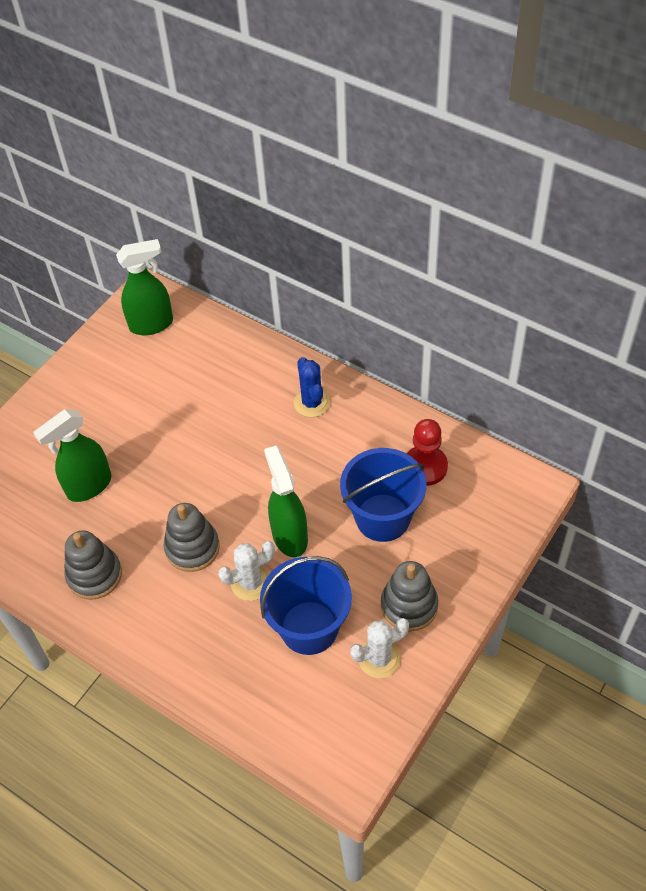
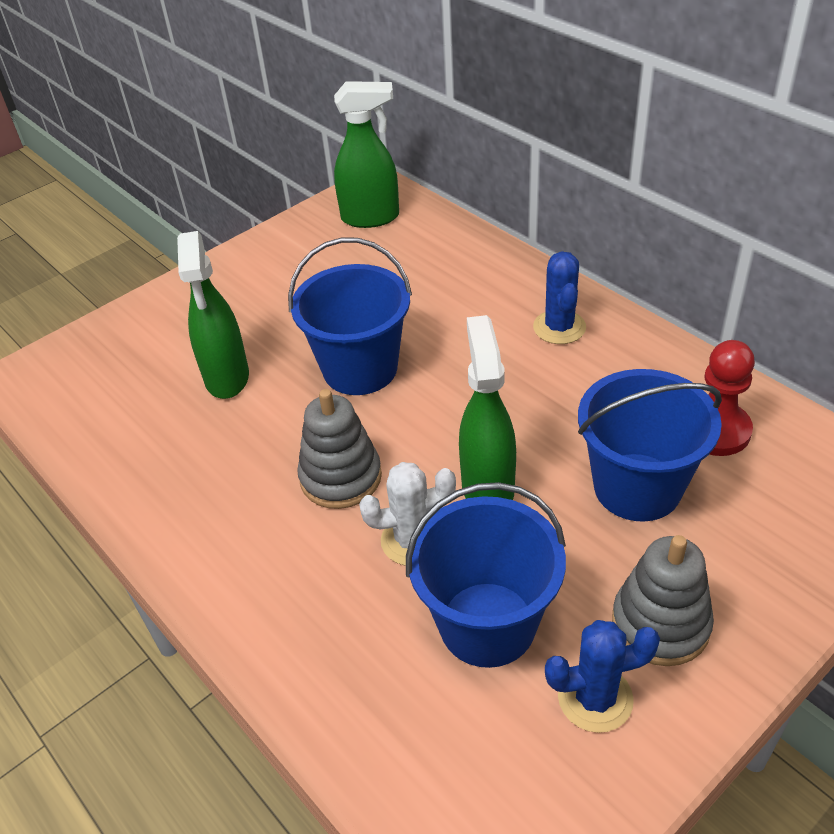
camera: 15 degrees right, 10 degrees down
(88, 486) = (227, 378): green spray bottle -> green spray bottle turned 75 degrees counterclockwise
(94, 575) = (192, 487): grey stacking toy -> none
(181, 461) = (360, 369): none -> blue bucket
(379, 658) = (595, 698): white cactus -> blue cactus

